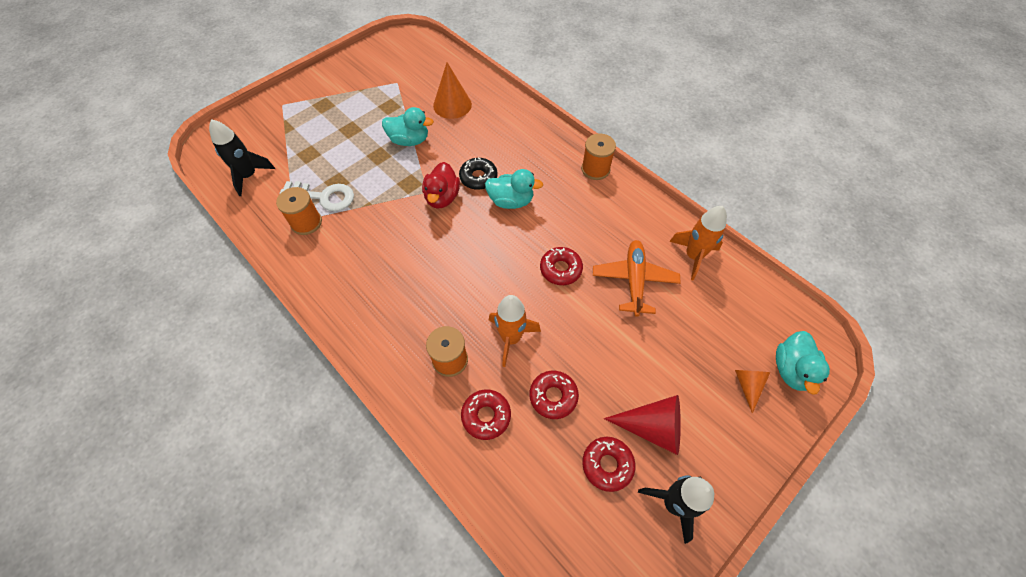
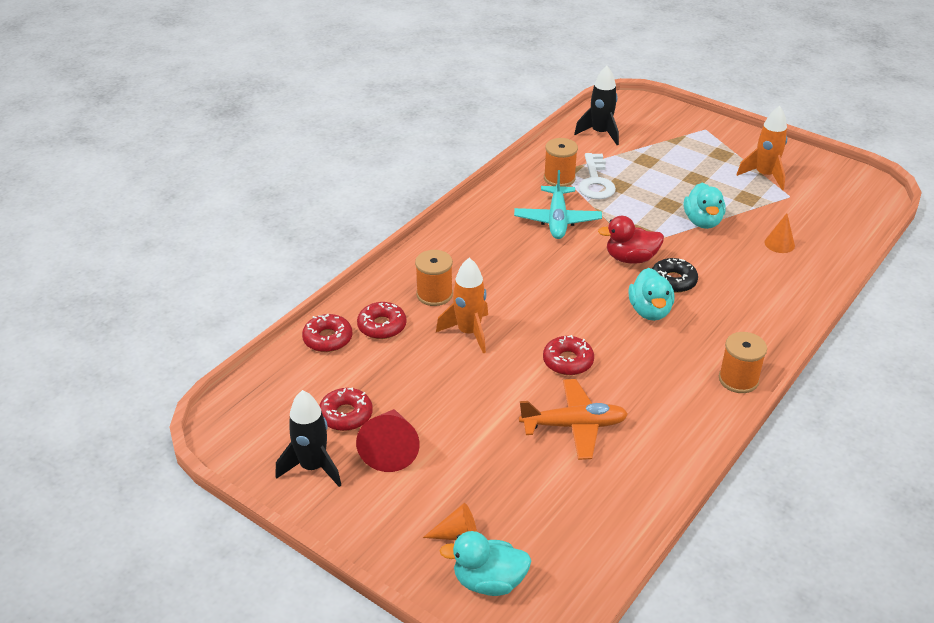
camera: 80 degrees right, 20 degrees down
(370, 237) = (557, 220): none -> turquoise plane
(452, 105) = (779, 244): orange cone -> orange cone, size x0.60
(553, 396) = (411, 370): red donut -> red donut (328, 339)
(693, 256) = (632, 482): orange rocket -> orange rocket (764, 175)

